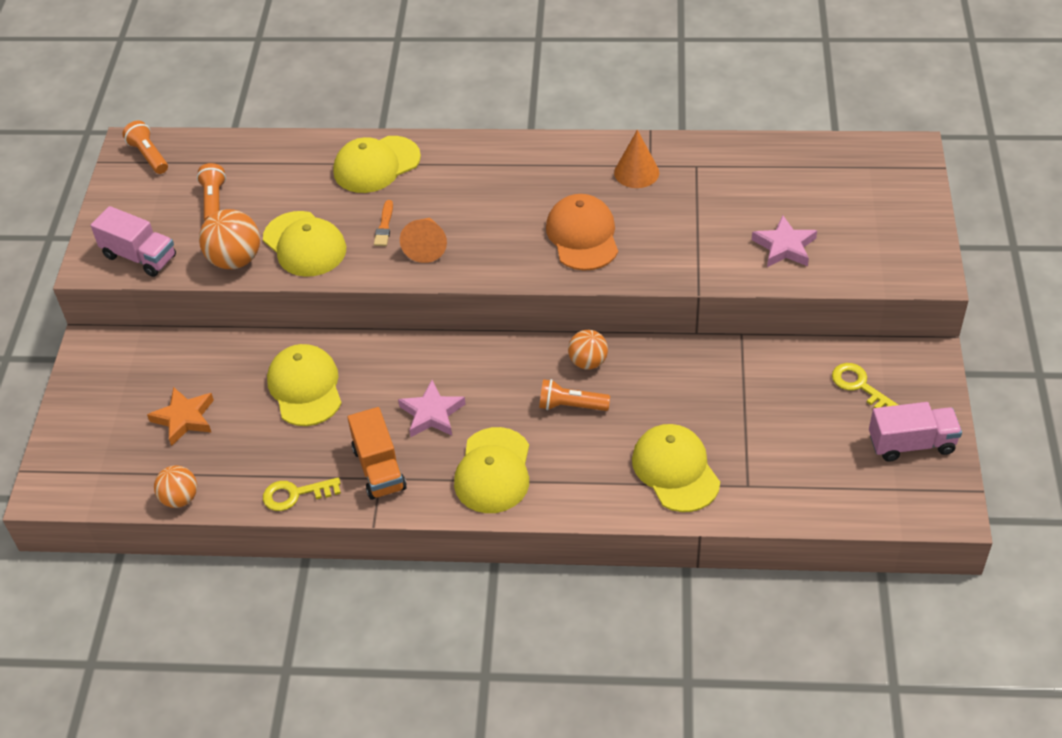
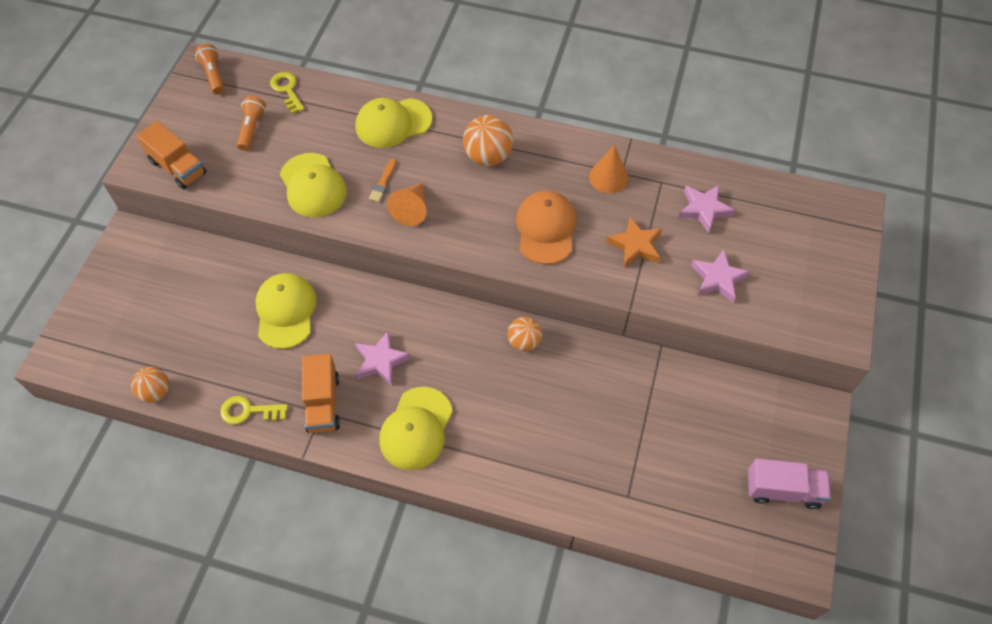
camera: 10 degrees right, 10 degrees up
(139, 256) = (178, 167): pink truck -> orange truck
(184, 418) = (181, 317): orange star -> orange star (635, 245)
(235, 260) = (252, 188): orange ball -> orange ball (488, 157)
(571, 405) = (498, 381): orange flashlight -> none
(675, 470) = (570, 465): yellow cap -> none
(750, 183) = (704, 209): none -> pink star
(859, 386) = (751, 420): yellow key -> yellow key (287, 90)

